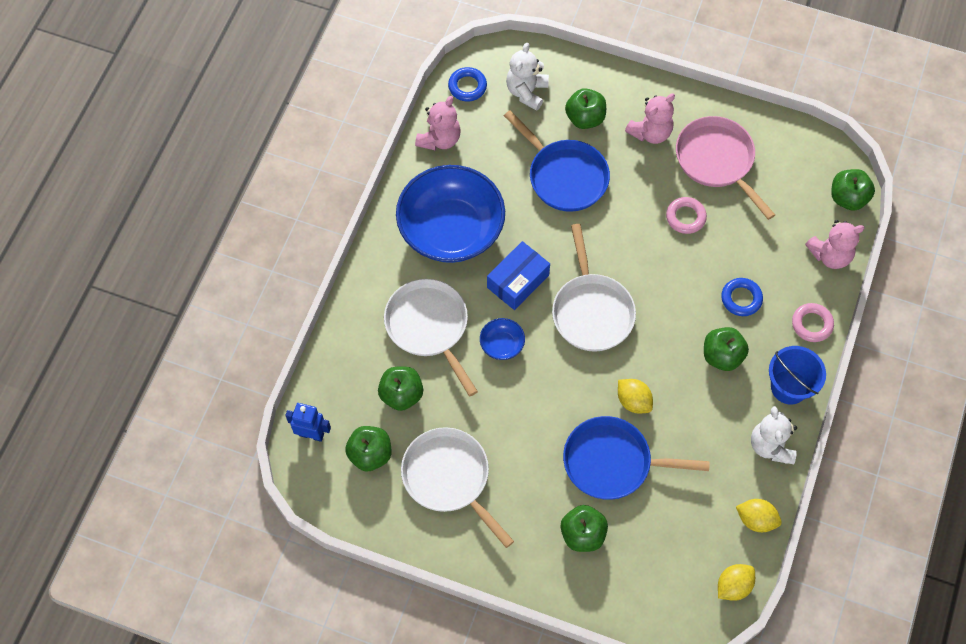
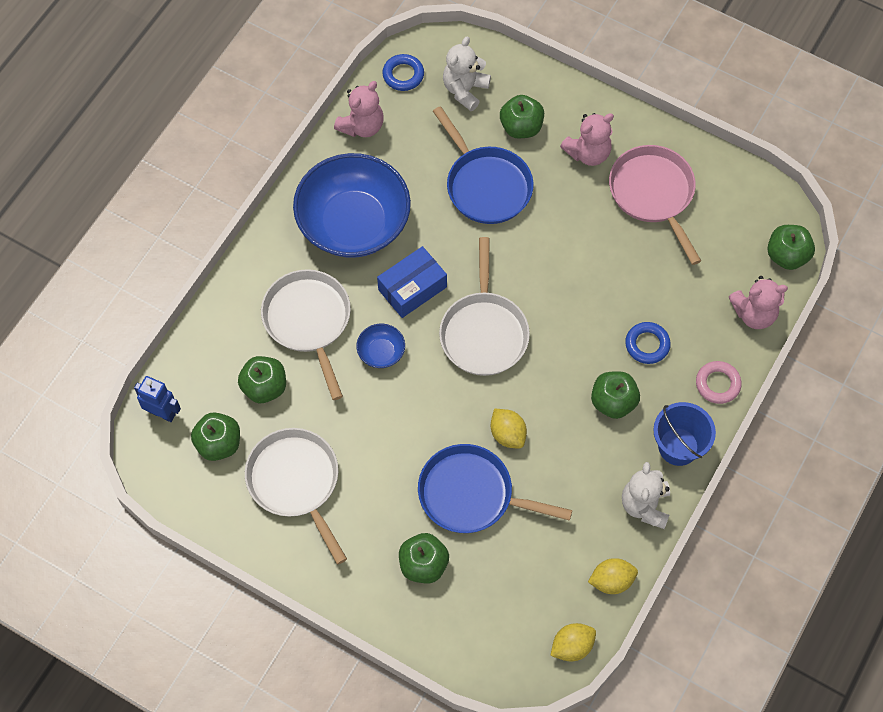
camera: 10 degrees right, 0 degrees up
(685, 217) = (606, 249): pink ring -> none
(756, 520) = (611, 581): yellow lemon -> yellow lemon turned 45 degrees counterclockwise

